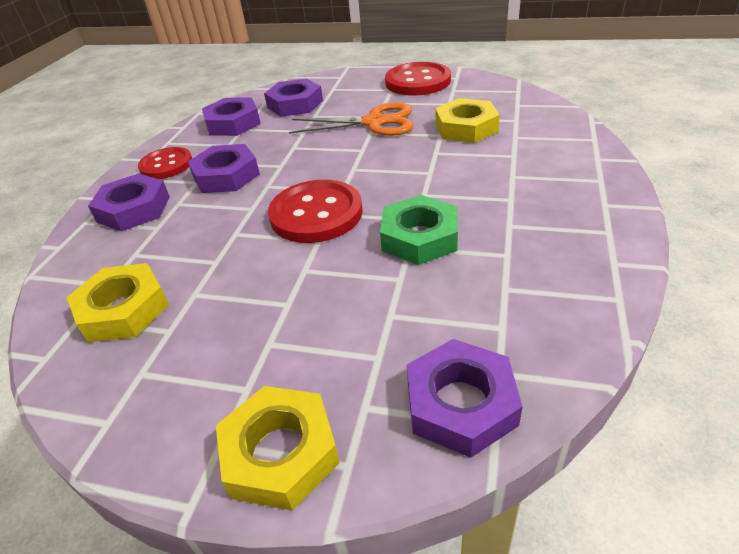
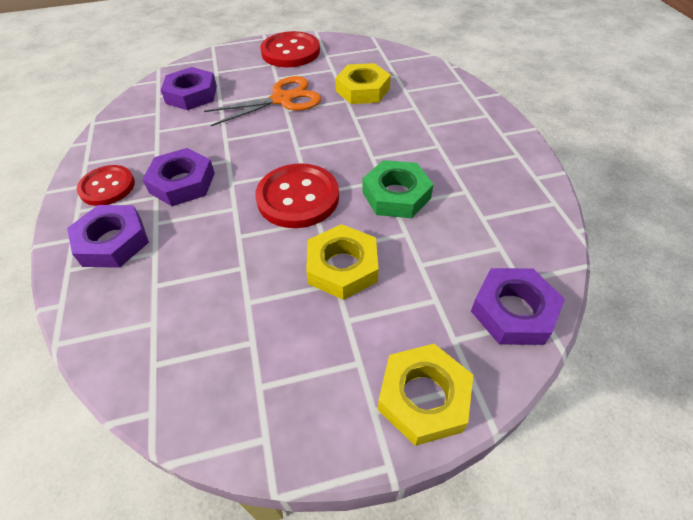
camera: 30 degrees left, 10 degrees up
(123, 309) = (192, 339): yellow nut -> yellow nut (342, 267)
(233, 123) = (142, 127): purple nut -> none

